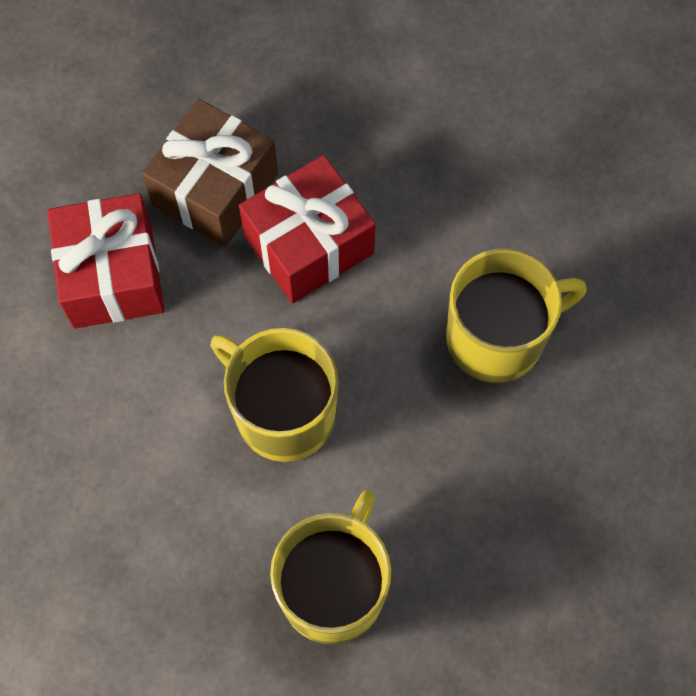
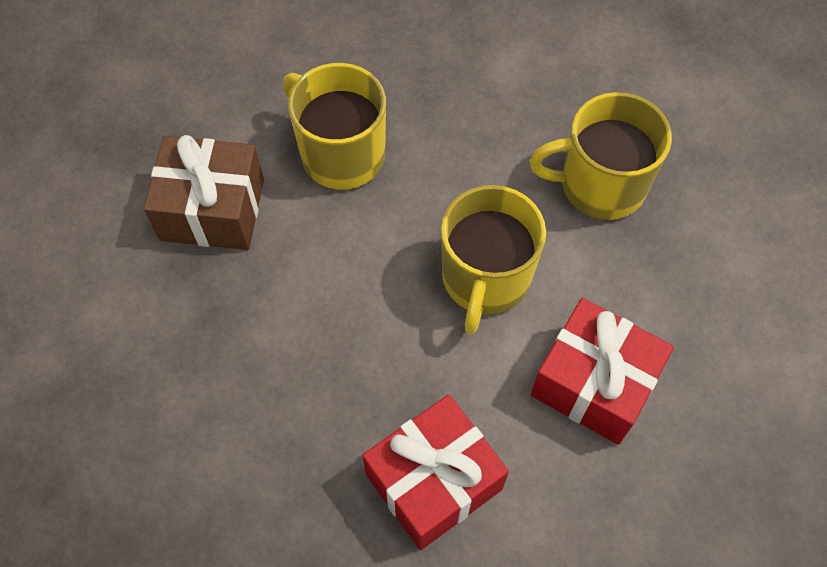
camera: 115 degrees left, 5 degrees down
(215, 189) = (302, 432): brown gift -> brown gift (212, 209)
(309, 244) = (323, 326): red gift -> red gift (594, 383)

